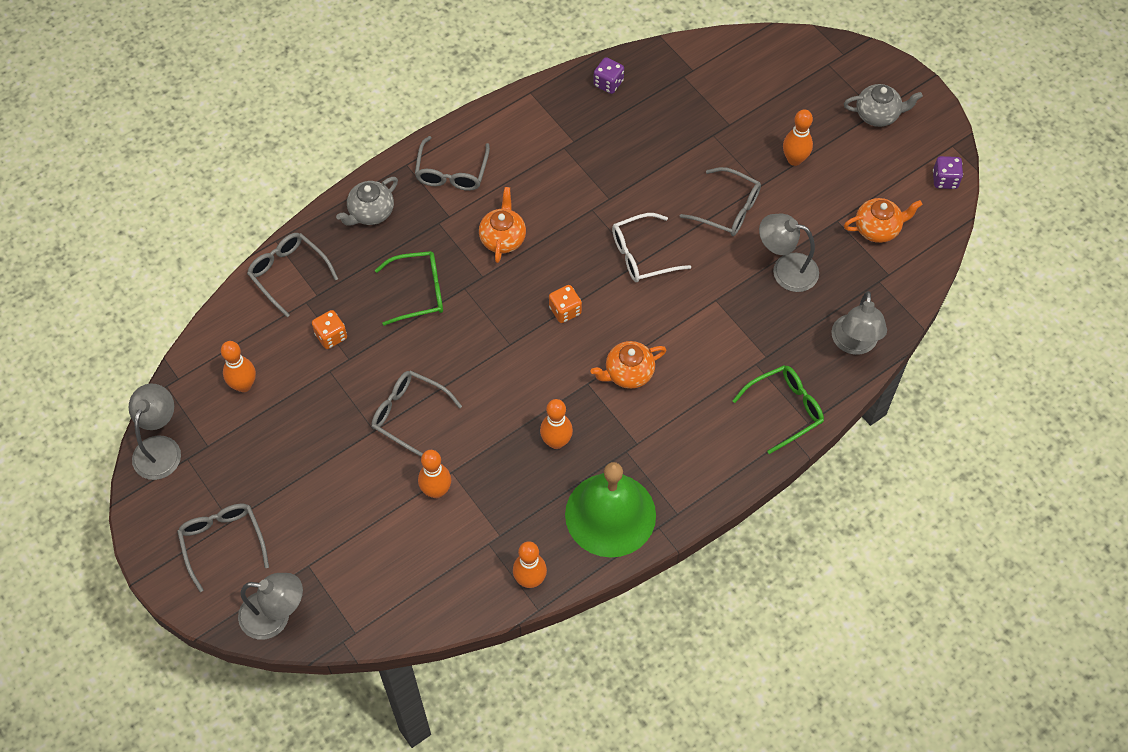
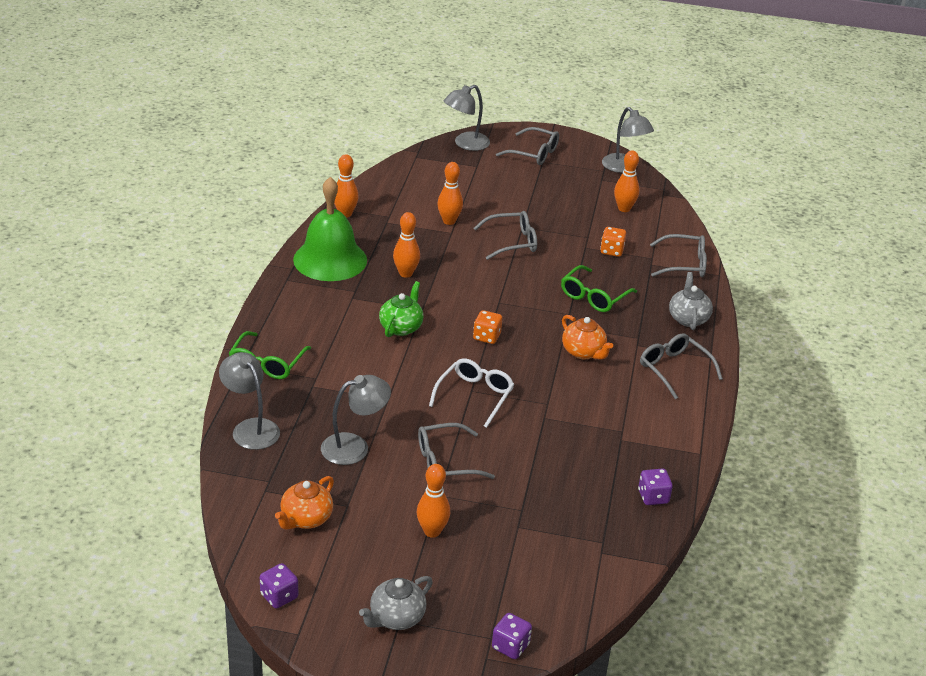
camera: 135 degrees right, 25 degrees down
(628, 373) = (401, 327): orange teapot -> green teapot
(821, 51) = (510, 646): none -> purple dice

